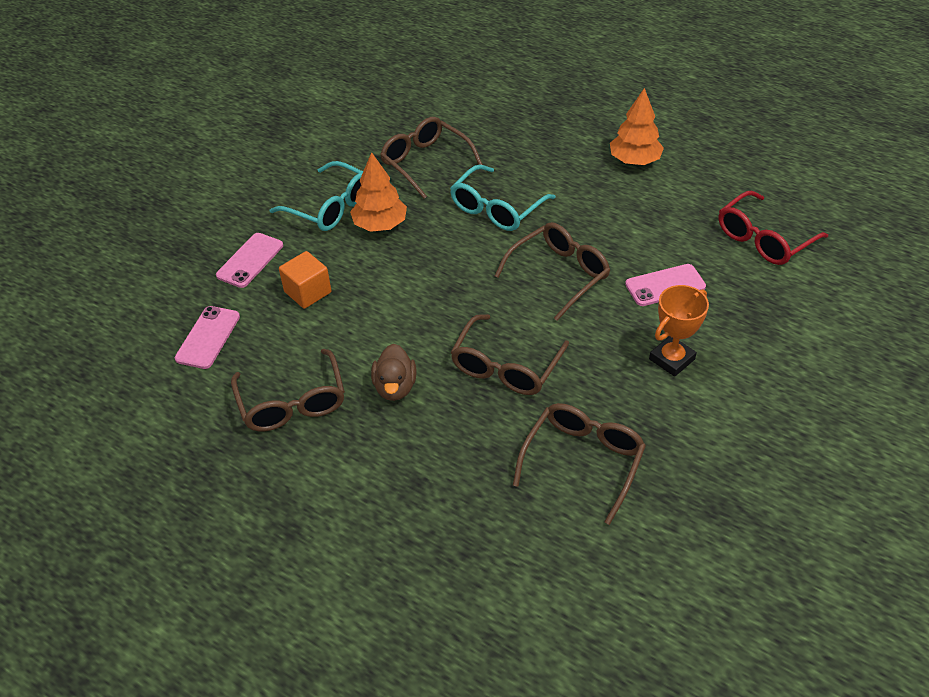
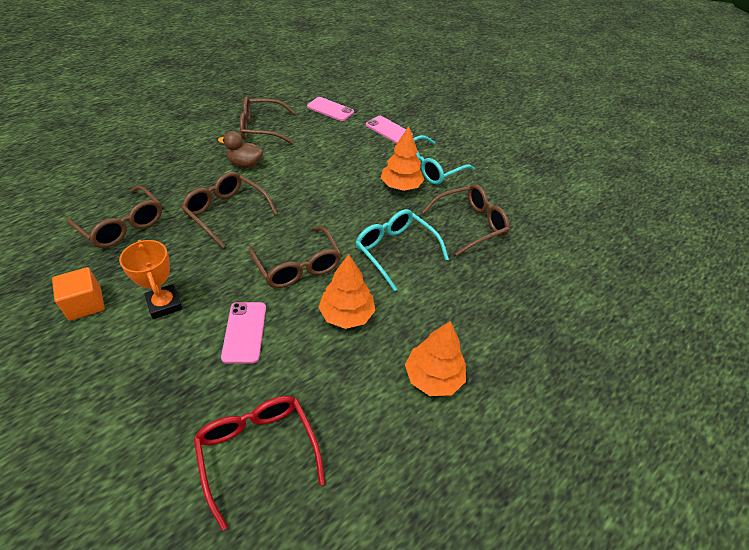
camera: 100 degrees right, 0 degrees up
(308, 292) = (348, 146): orange cube -> orange cube (85, 304)
(601, 223) = (346, 314): none -> orange tree

